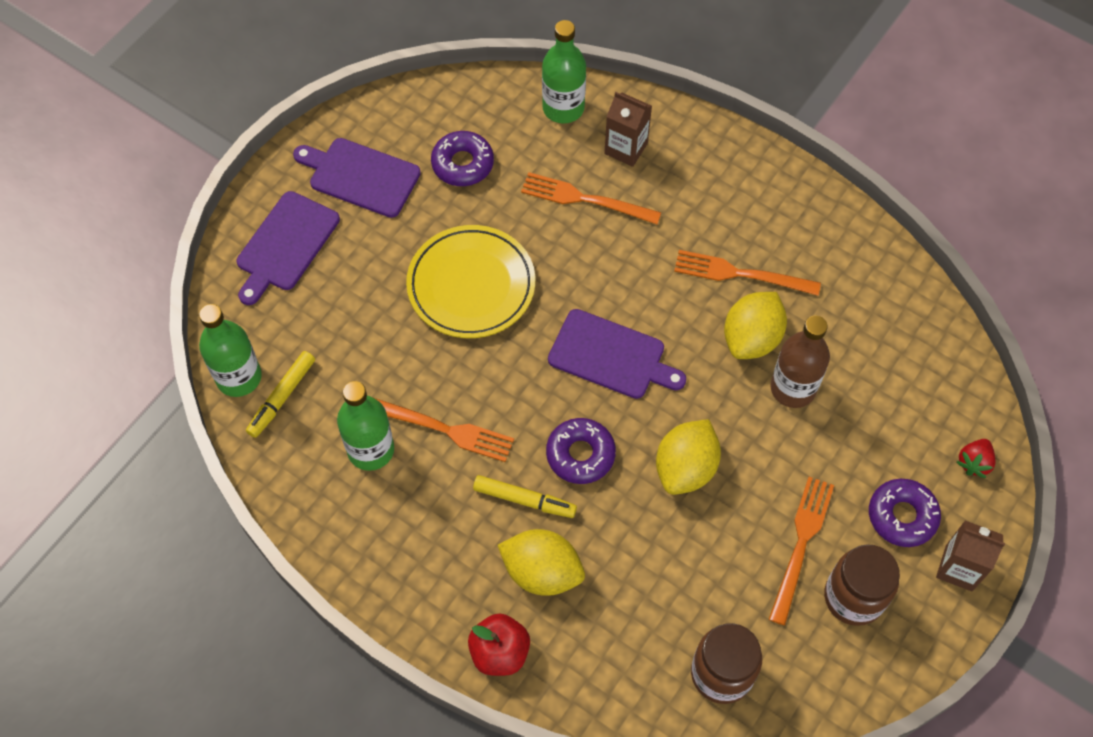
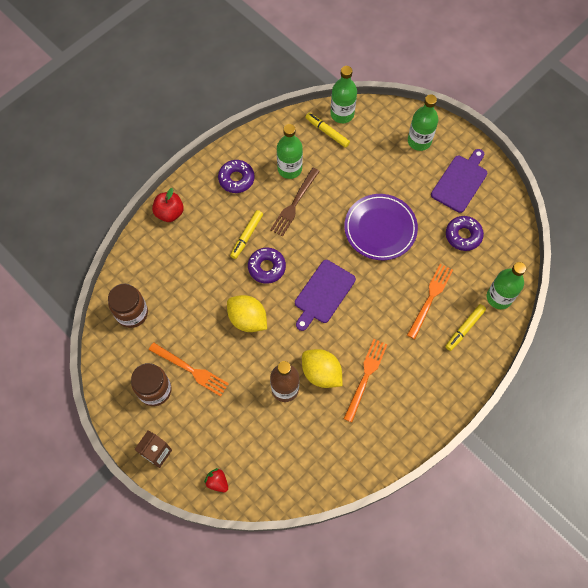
camera: 100 degrees right, 5 degrees up
(285, 245) = (419, 141): purple cutting board -> green bottle
(444, 429) = (294, 204): orange fork -> brown fork
(471, 285) = (380, 229): yellow plate -> purple plate
(542, 572) = (206, 238): yellow lemon -> none
(626, 148) = (465, 328): brown carton -> yellow marker
(902, 516) = (194, 430): purple donut -> purple donut (236, 179)

